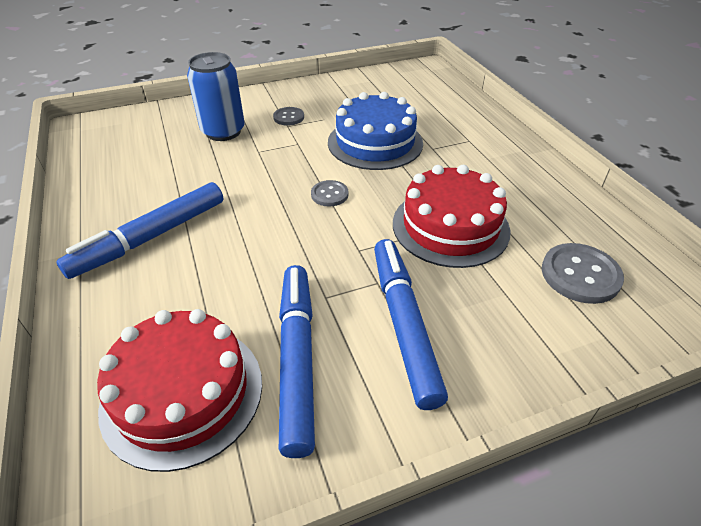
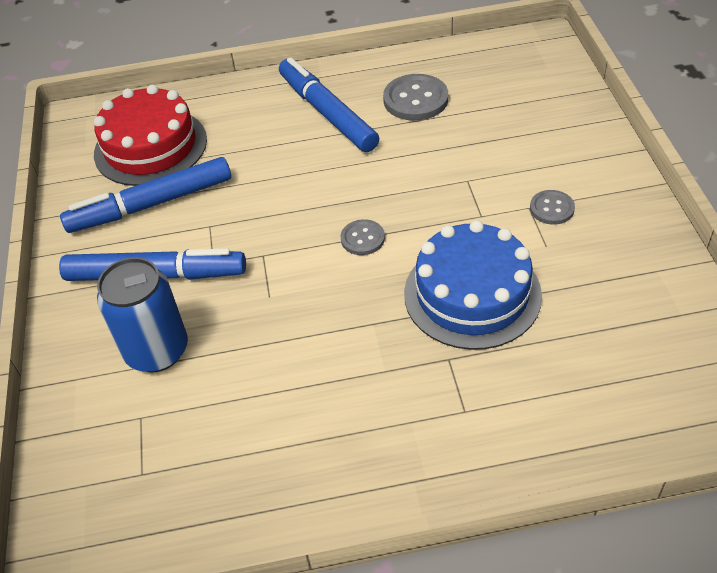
camera: 105 degrees right, 5 degrees up
(223, 132) = (518, 149): blue can -> blue can (157, 350)
(297, 359) = (151, 205): blue marker -> blue marker turned 150 degrees clockwise
(450, 226) = (274, 340): red cake -> none
(580, 275) = (155, 443): grey button -> grey button (415, 99)

